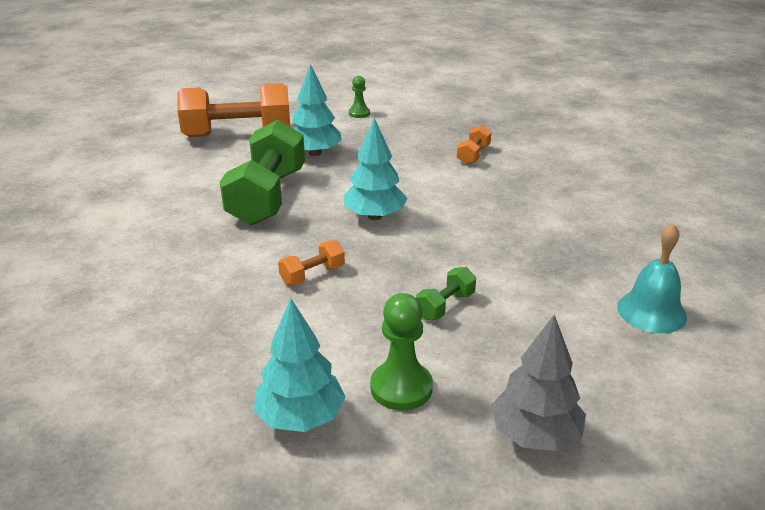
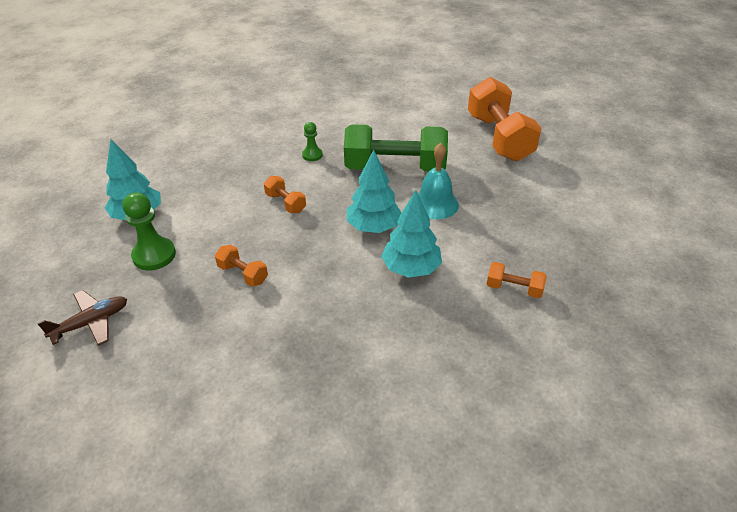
camera: 85 degrees right, 10 degrees up
(315, 153) = (479, 182): turquoise tree -> turquoise tree (411, 268)
(359, 113) = (579, 200): green pawn -> green pawn (312, 155)
(445, 306) = (243, 274): green dumbbell -> orange dumbbell
(535, 435) = (91, 323): grey tree -> brown plane
(651, 311) = (223, 417): turquoise bell -> turquoise bell (435, 204)

